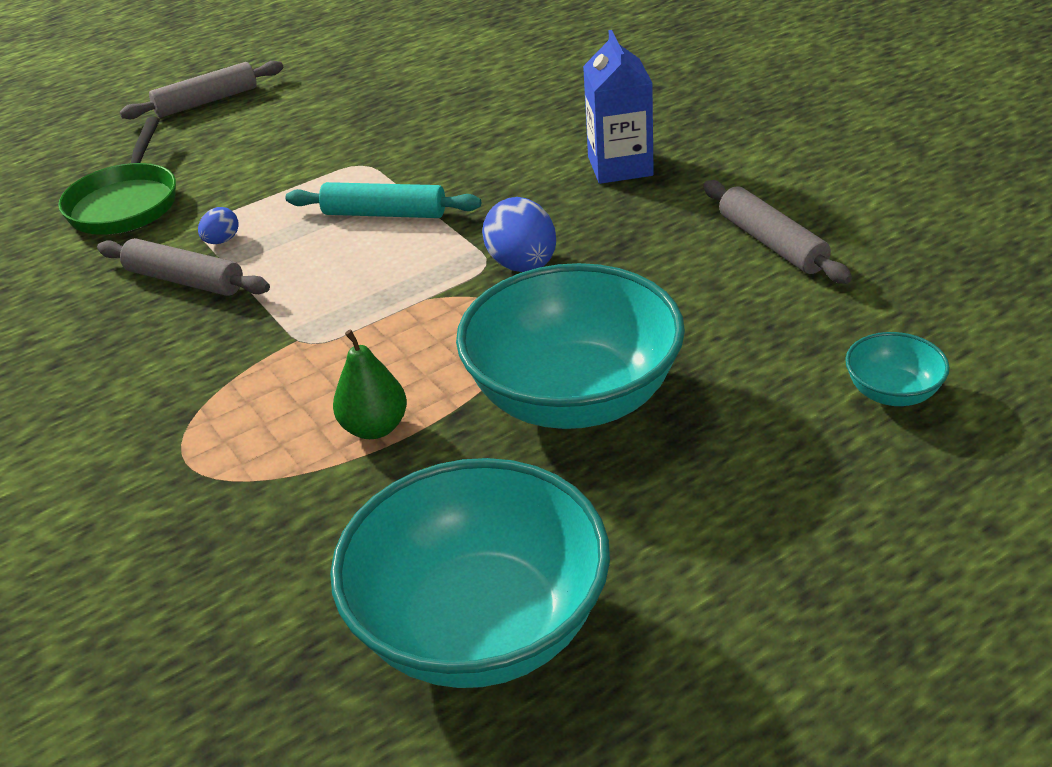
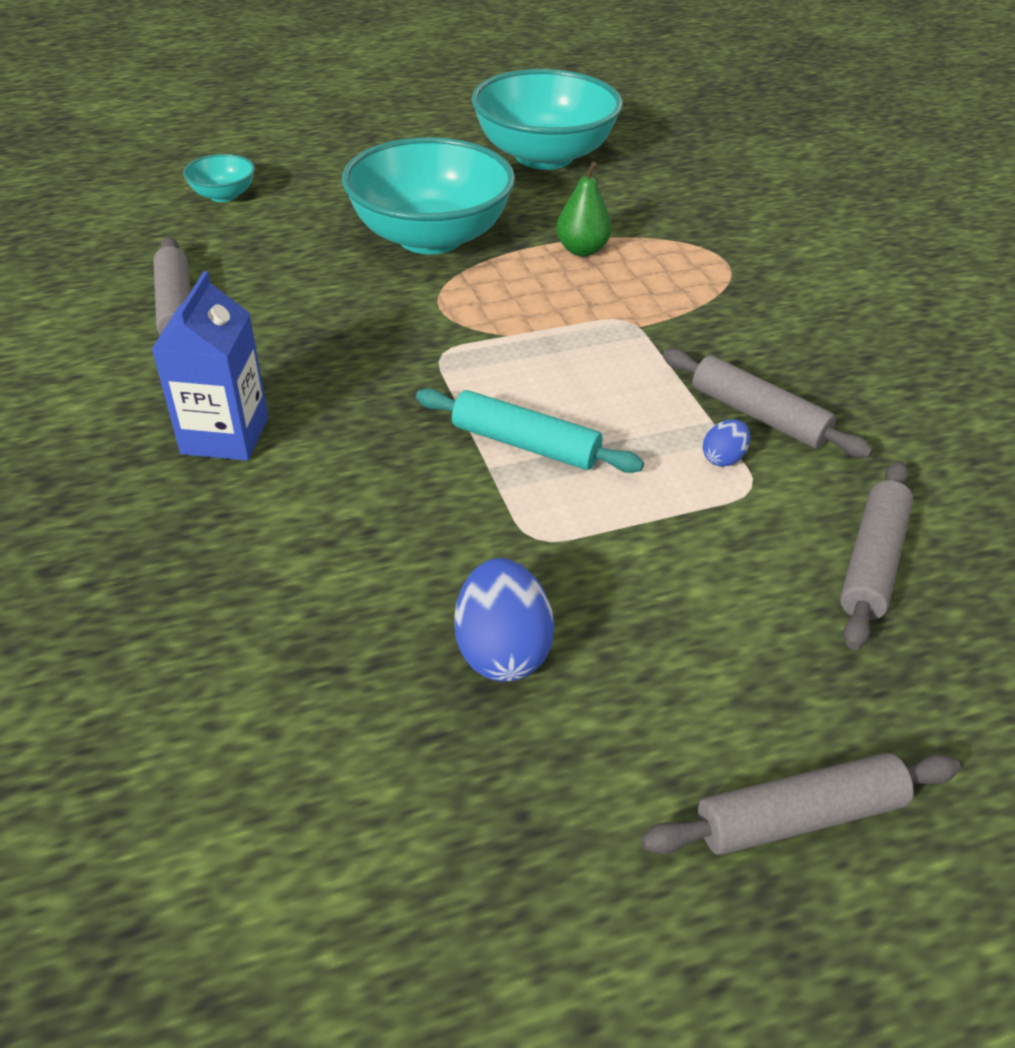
camera: 170 degrees left, 5 degrees up
(126, 203) = (871, 562): green pan -> grey rolling pin
(523, 265) = (408, 343): blue egg -> blue egg (502, 650)

